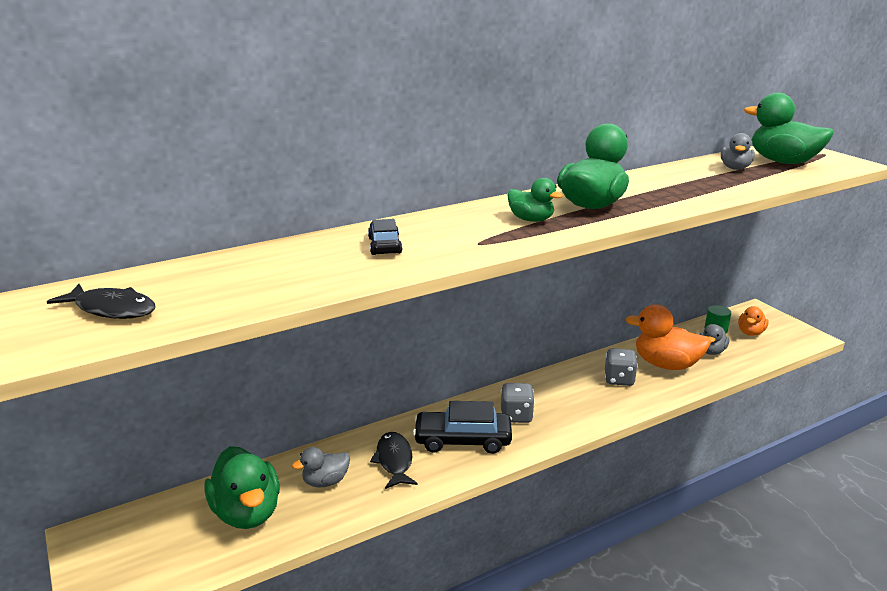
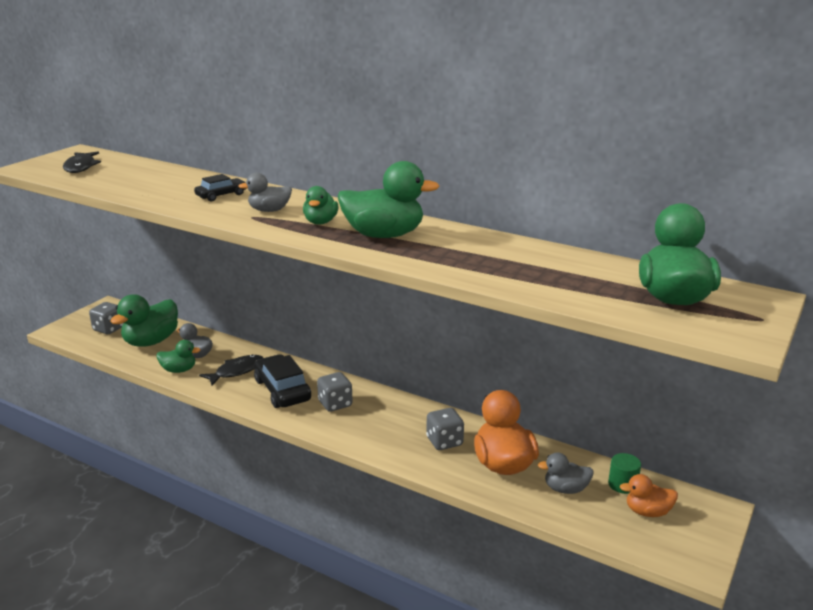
camera: 60 degrees right, 0 degrees up
(161, 547) = (109, 329): none -> grey dice
(348, 504) = (179, 370): none -> green duck
(735, 168) = (599, 276): grey duck -> grey duck (269, 210)

